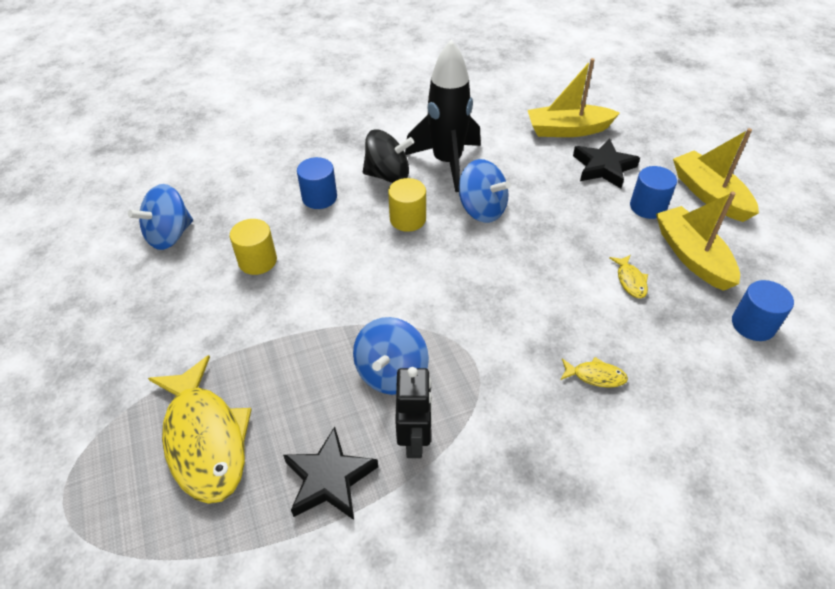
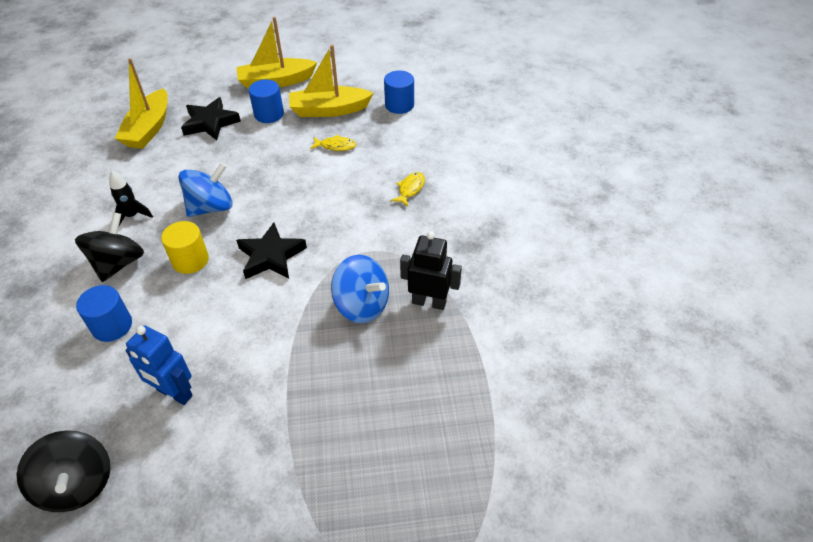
camera: 75 degrees left, 0 degrees up
(169, 235) = (77, 484): blue spinning top -> black spinning top
(205, 439) = (380, 456): yellow fish -> none
(257, 261) = (174, 393): yellow cylinder -> blue robot
(329, 479) = (447, 363): black star -> black star (271, 256)
(447, 163) = (132, 216): black rocket -> black rocket, size x0.45

